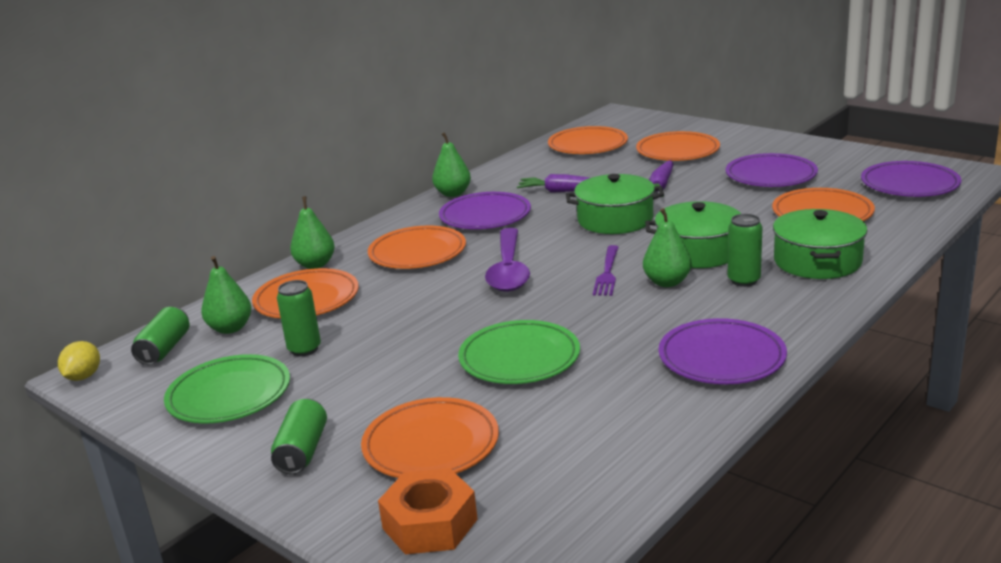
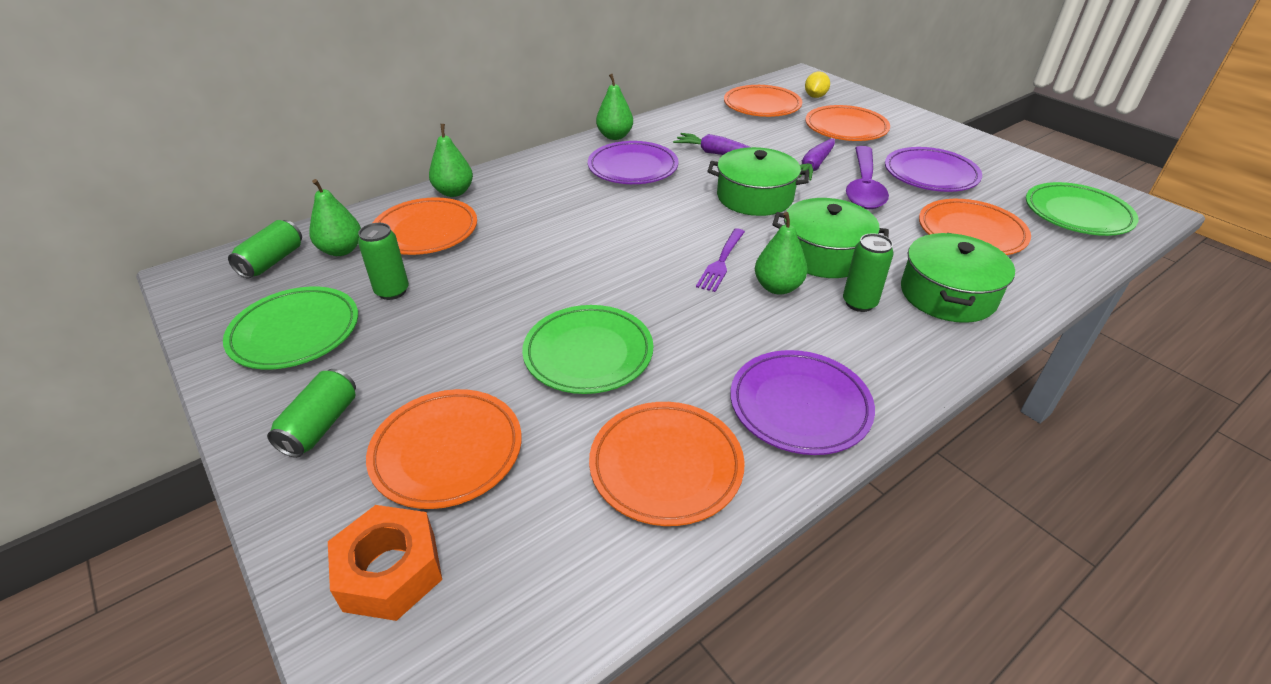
camera: 10 degrees right, 15 degrees up
(83, 377) = (186, 277): yellow lemon -> yellow lemon (815, 96)
(417, 253) = (551, 198): orange plate -> orange plate (666, 466)
(508, 270) = (626, 237): purple spoon -> purple spoon (864, 187)
(909, 184) = (1077, 214): purple plate -> green plate

